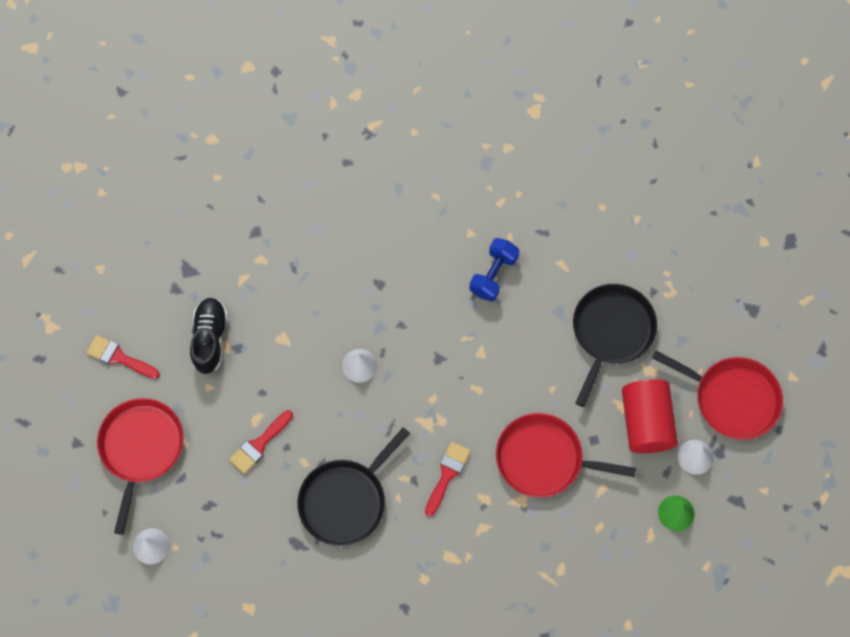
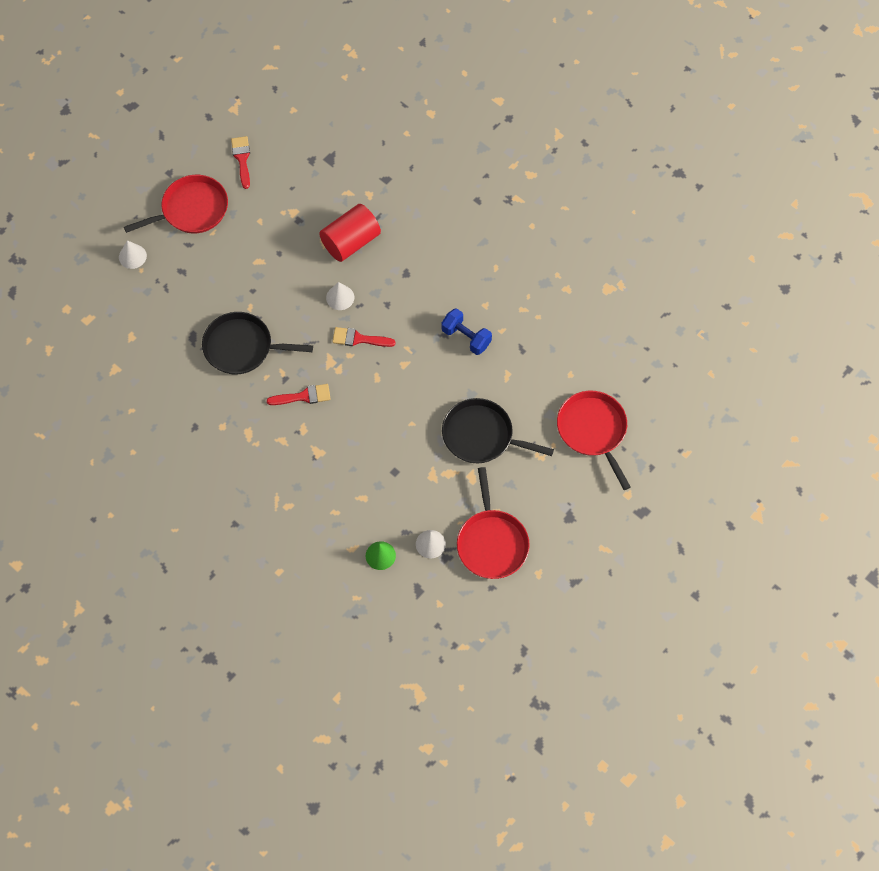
camera: 55 degrees right, 5 degrees down
(210, 339) = (293, 200): black shoe -> none
(259, 444) = (243, 274): red brush -> red brush (359, 339)
(493, 275) = (466, 337): blue dumbbell -> blue dumbbell turned 45 degrees clockwise
(544, 458) = (358, 448): red pan -> red pan (593, 430)
(611, 332) = (481, 435): black pan -> black pan turned 150 degrees counterclockwise
(646, 422) = (432, 497): red cylinder -> red cylinder (351, 242)

